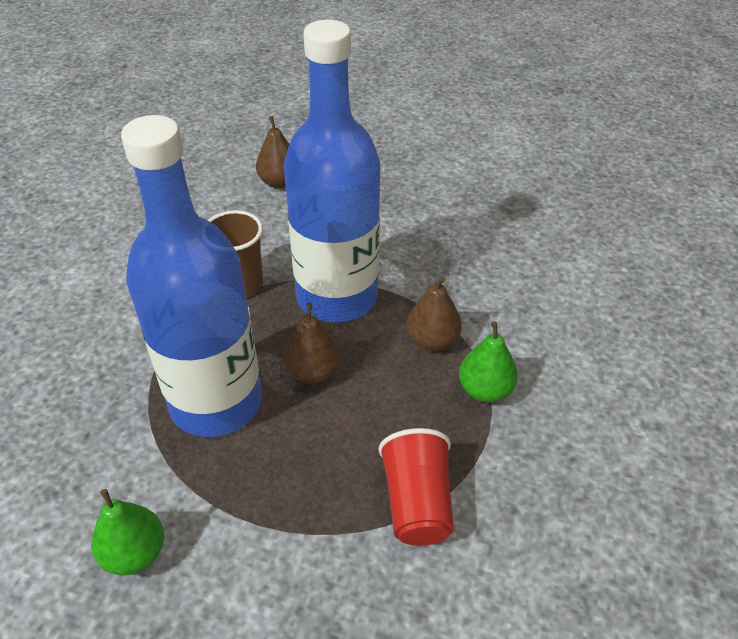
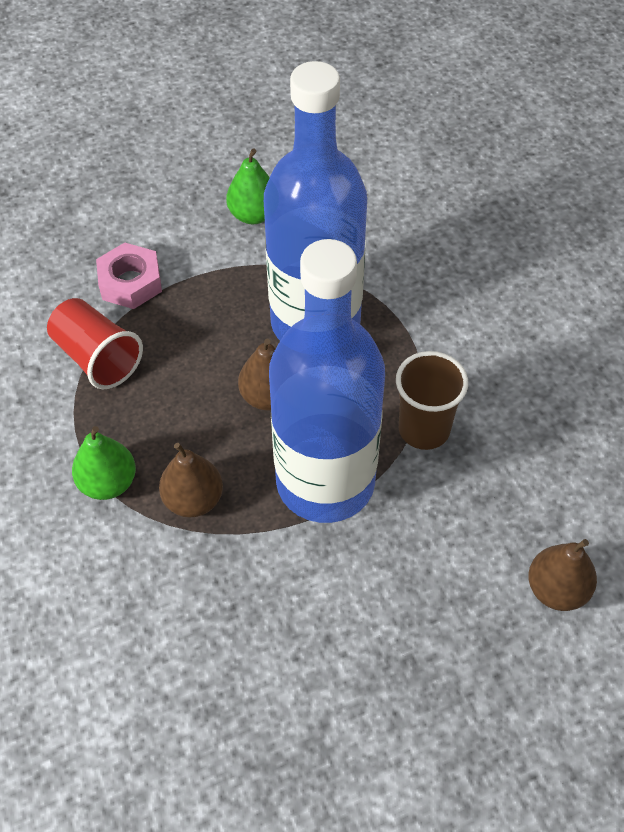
camera: 140 degrees right, 10 degrees up
(322, 564) = (130, 282): none -> pink nut

